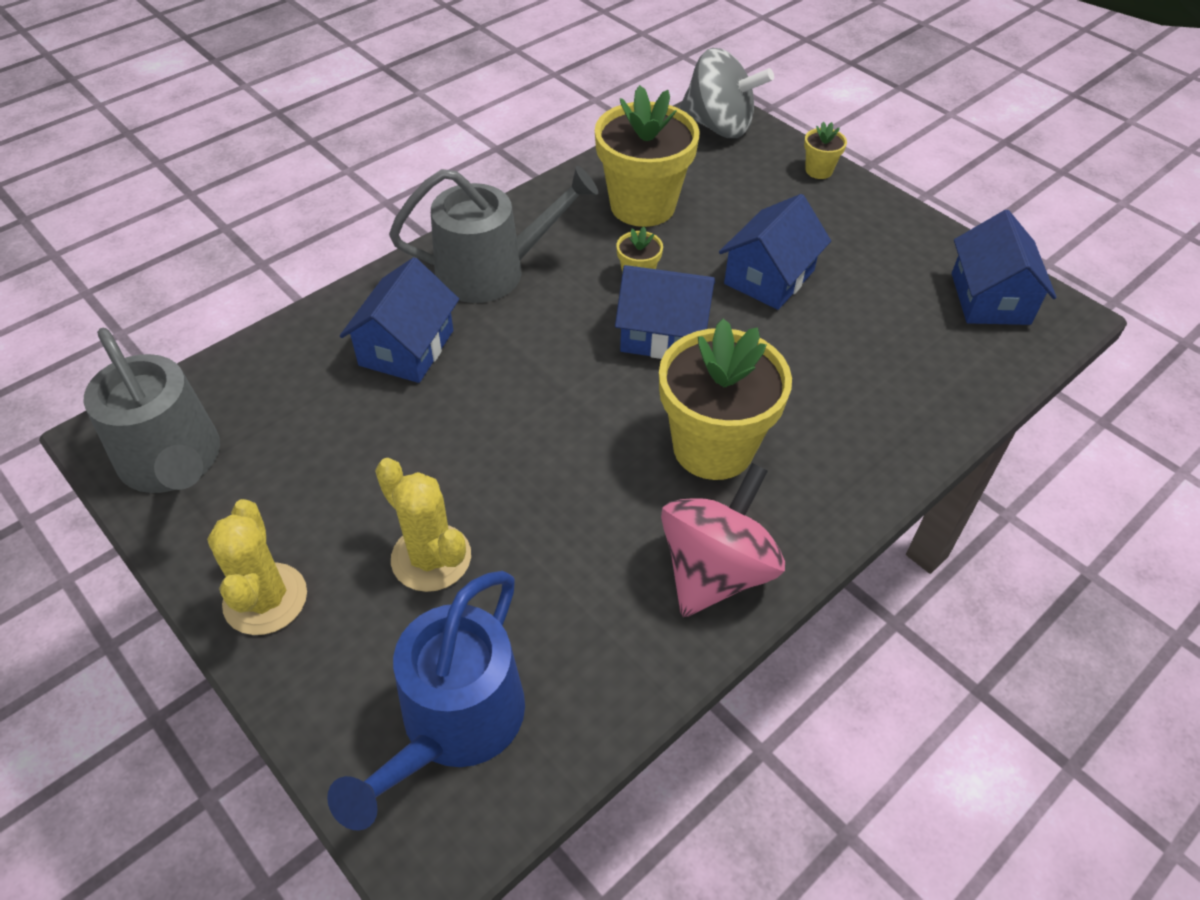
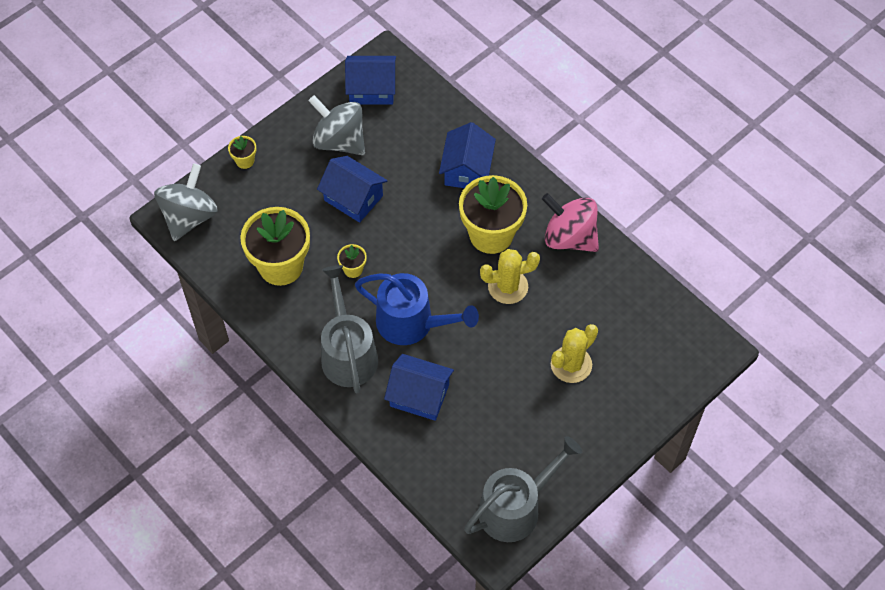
camera: 90 degrees left, 10 degrees up
(265, 599) = (601, 439): yellow cactus -> yellow cactus (508, 286)
(454, 724) = (659, 345): blue watering can -> blue watering can (411, 323)
(663, 334) = (404, 256): blue house -> blue house (467, 169)
(875, 262) = (339, 141): none -> grey spinning top

